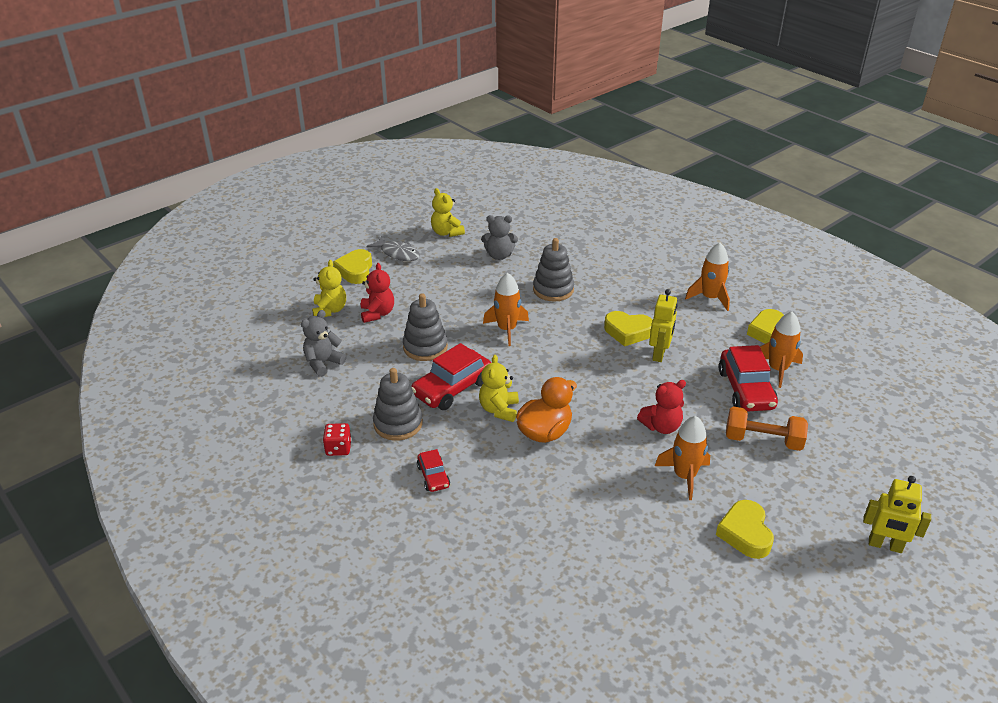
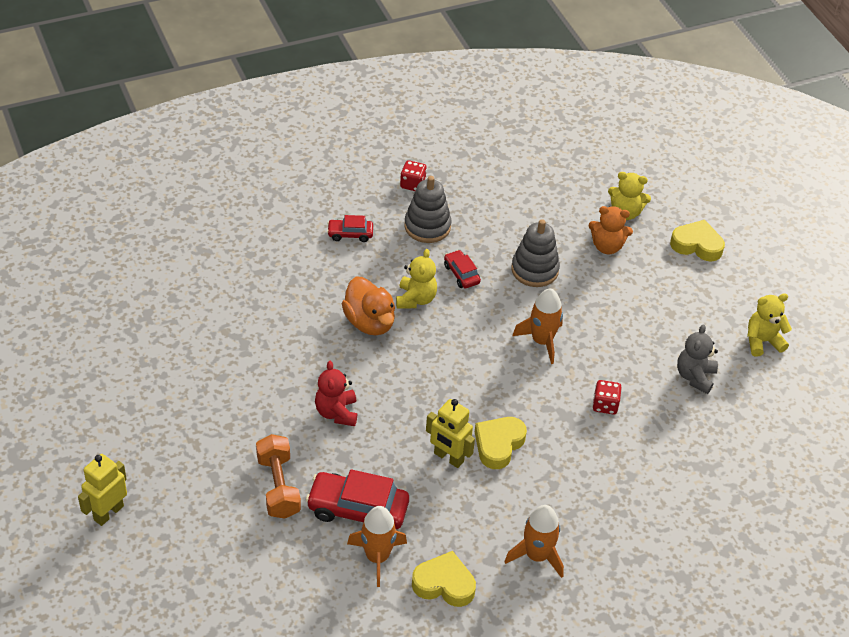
camera: 105 degrees right, 10 degrees up
(323, 363) = (537, 194): grey teddy bear -> none
(377, 313) = (607, 246): red teddy bear -> orange teddy bear
(398, 253) = (724, 287): grey fish -> none
(452, 388) = (461, 274): red car -> red car, size x0.54
(499, 410) = (415, 299): yellow teddy bear -> yellow teddy bear turned 75 degrees clockwise
(553, 290) = (605, 405): grey stacking toy -> red dice
(684, 476) = (264, 402): orange rocket -> none
(745, 533) = (178, 416): yellow heart -> none
(763, 440) = (278, 486): orange dumbbell -> orange dumbbell turned 45 degrees counterclockwise

